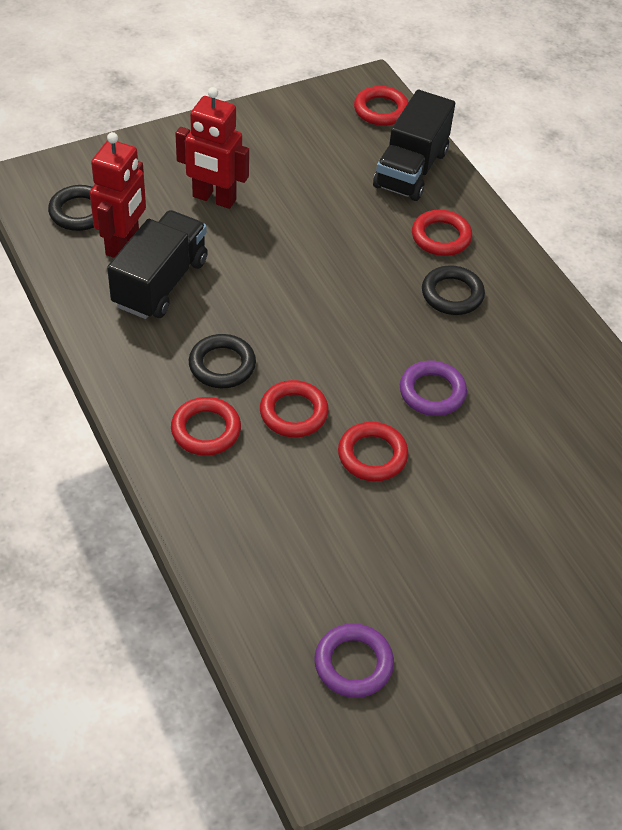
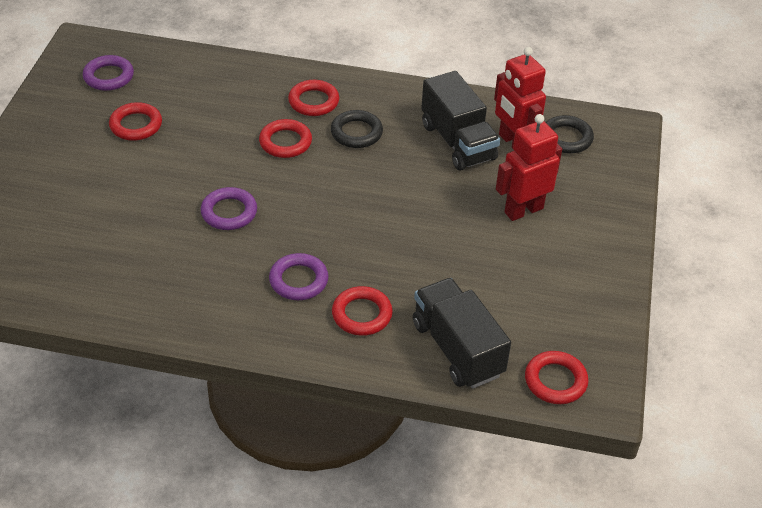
camera: 130 degrees right, 5 degrees down
(372, 455) = (216, 156): red ring -> red ring (136, 125)
(452, 294) = (298, 280): black ring -> purple ring

